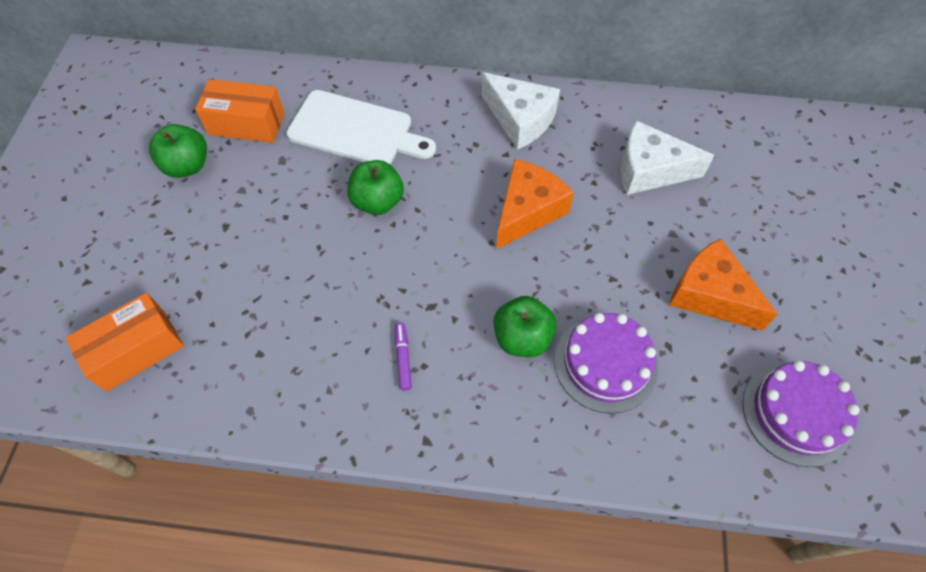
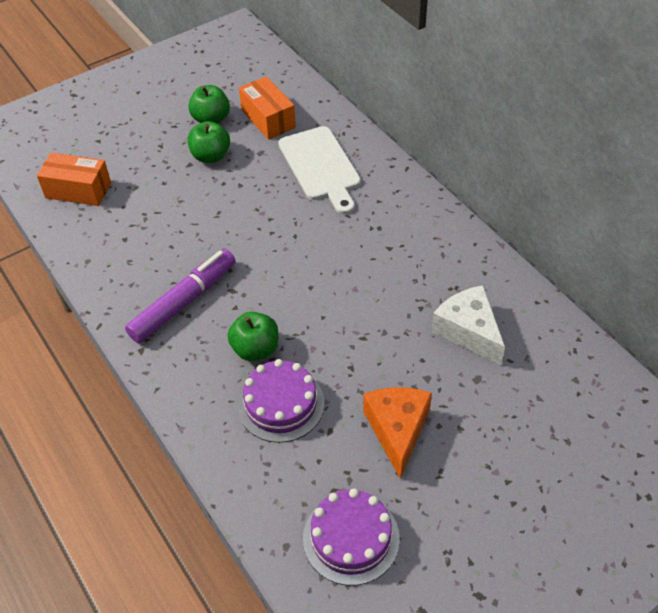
camera: 50 degrees right, 10 degrees down
(377, 201) = (279, 214): green apple -> green apple (211, 156)
(403, 358) = (184, 302): purple marker -> purple marker, size x2.44
(520, 120) = (427, 235): white cheese -> none
(527, 211) = (355, 288): orange cheese -> none

